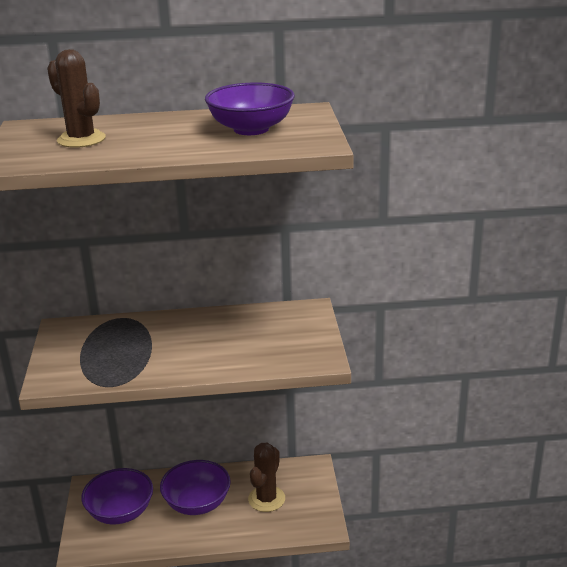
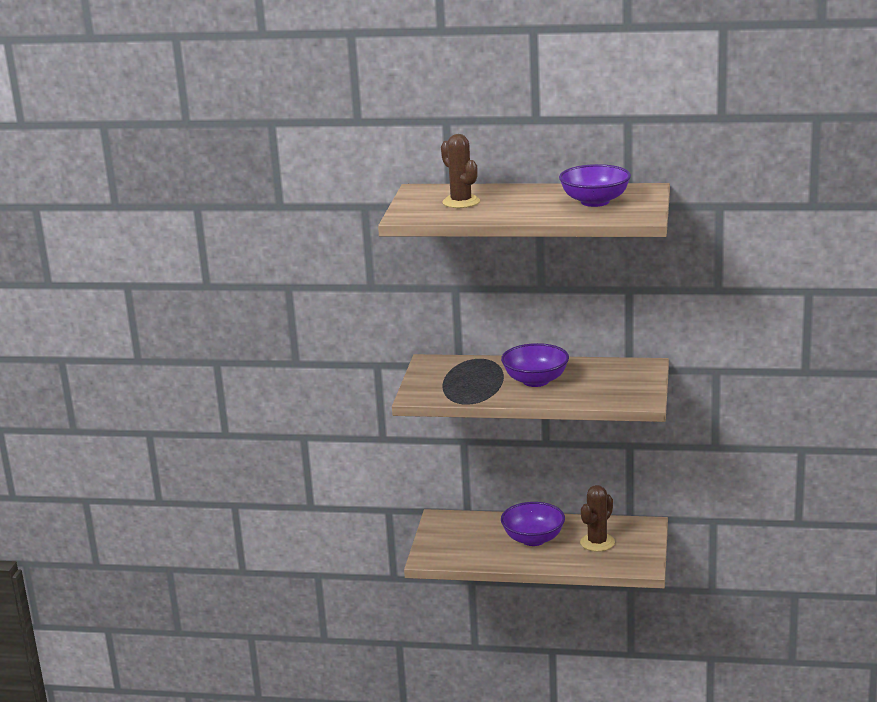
camera: 15 degrees right, 5 degrees down
(120, 512) = (464, 538): purple bowl -> purple bowl (535, 381)

